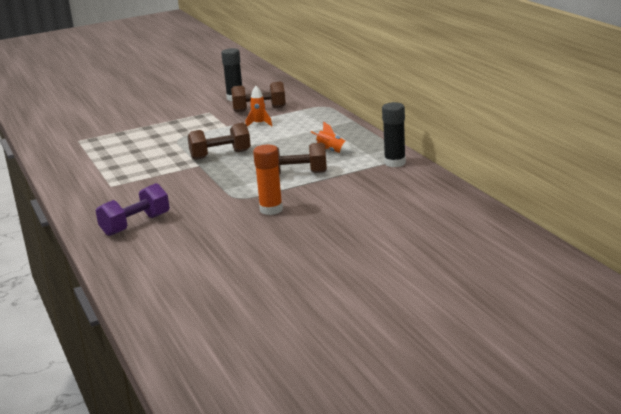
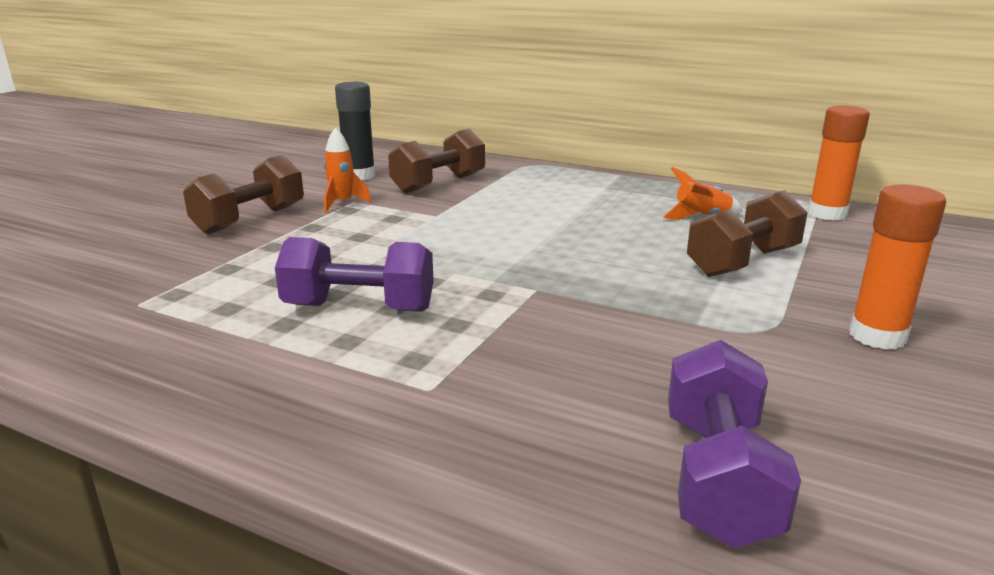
camera: 40 degrees left, 0 degrees up
(134, 157) = (359, 308): none -> purple dumbbell
(220, 155) = (536, 262): brown dumbbell -> brown dumbbell (250, 220)
(259, 124) = (488, 202): orange rocket -> orange rocket (342, 203)
(395, 163) = (827, 214): black glue stick -> orange glue stick

